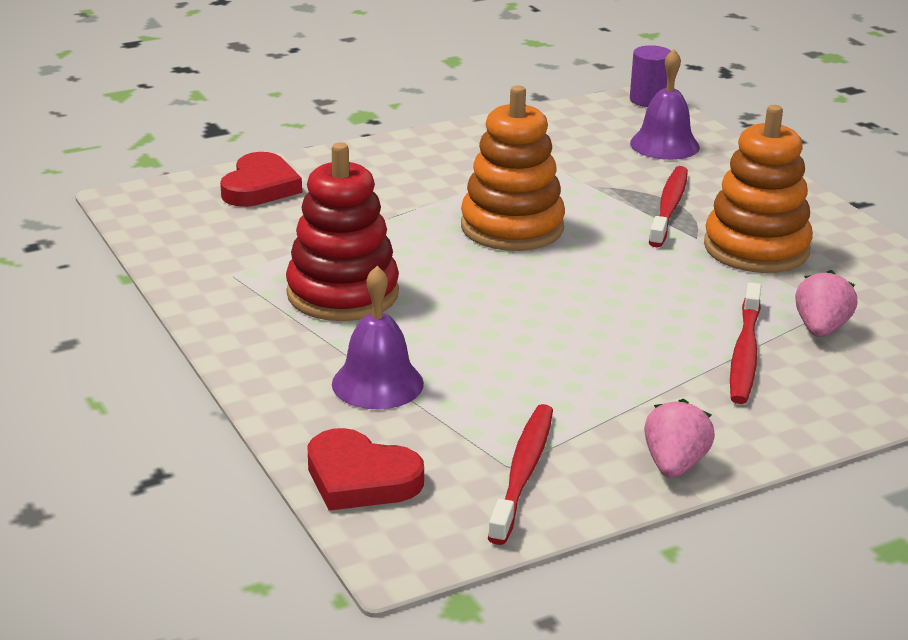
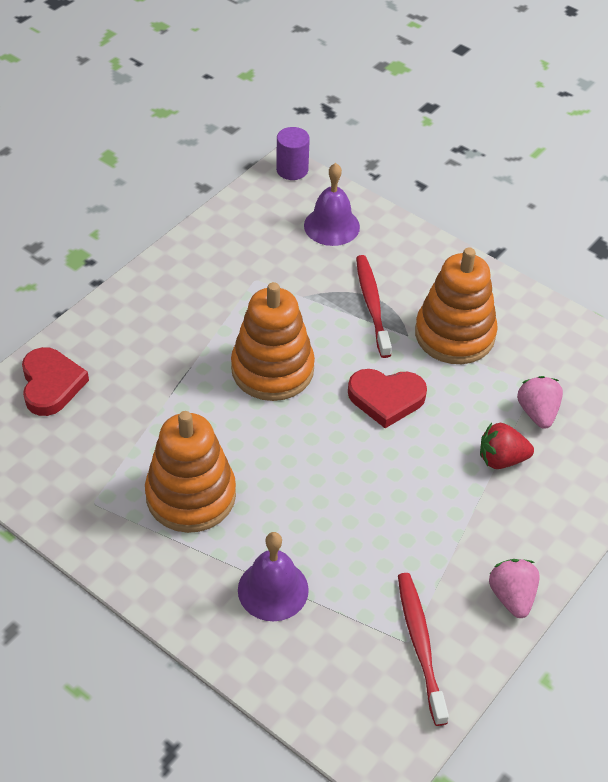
camera: 25 degrees left, 20 degrees up
(342, 294) = (191, 495): red stacking toy -> orange stacking toy
(360, 478) = (317, 697): red heart -> red heart (386, 398)
(744, 354) = (501, 459): red toothbrush -> red strawberry

